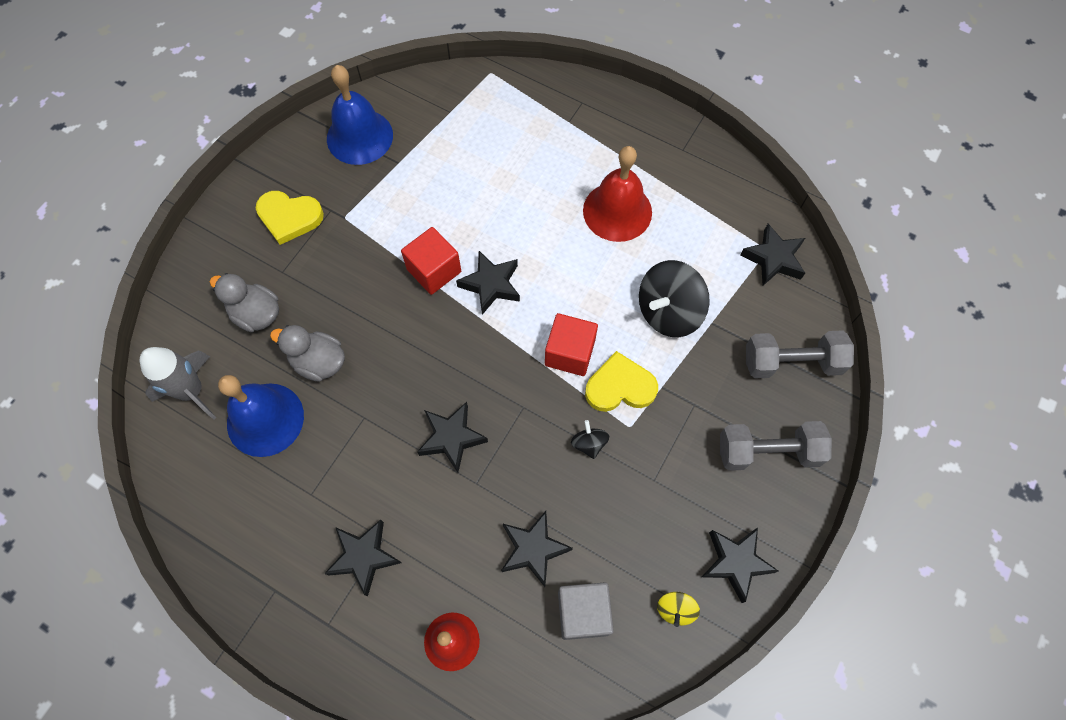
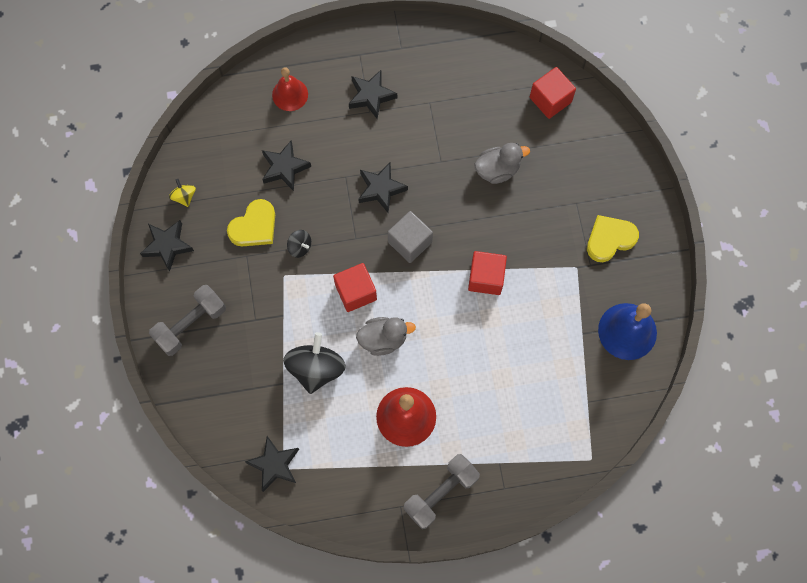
camera: 140 degrees right, 5 degrees up
(192, 391) = (550, 100): grey rocket -> red cube
(256, 314) = (562, 167): grey duck -> grey duck (383, 339)
(265, 419) = (494, 118): blue bell -> none
(491, 285) = (442, 297): black star -> none
(583, 613) = (232, 158): grey cube -> grey cube (410, 242)
(620, 386) = (308, 295): yellow heart -> yellow heart (254, 226)
(791, 362) = (213, 395): grey dumbbell -> grey dumbbell (441, 493)

